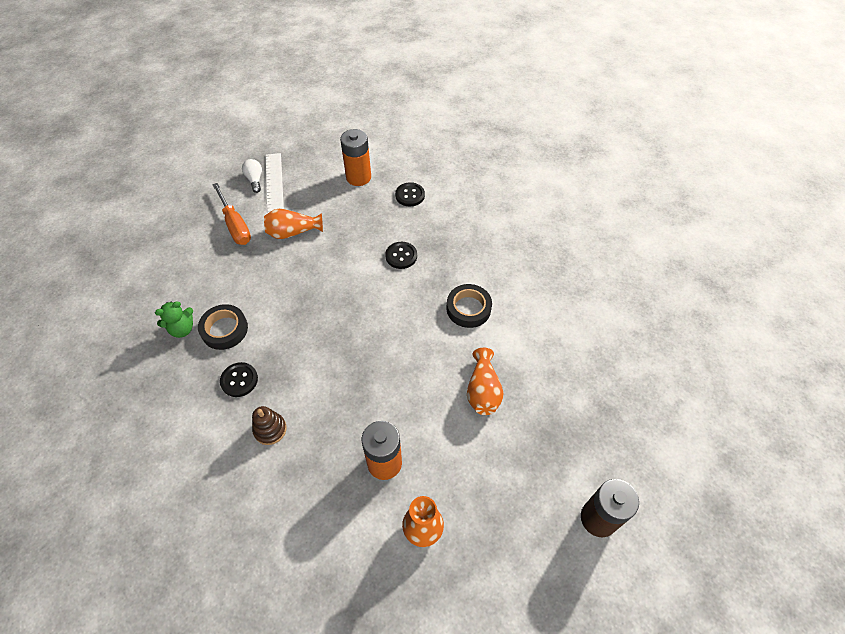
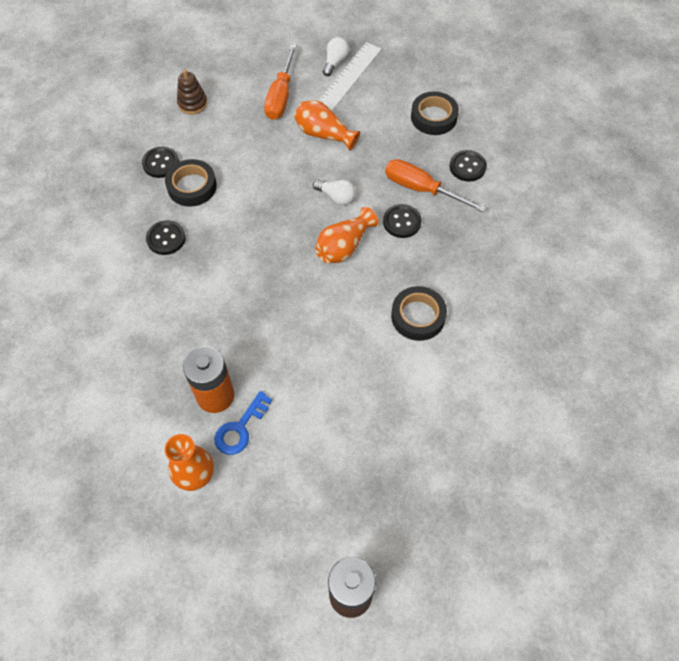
camera: 40 degrees right, 5 degrees up
(182, 329) = (161, 163): green teddy bear -> black button
(270, 429) = (153, 297): brown stacking toy -> brown stacking toy (192, 103)
(341, 268) = (336, 197): none -> white light bulb
(358, 177) = (433, 117): orange battery -> black tape
(394, 227) = (421, 189): none -> orange screwdriver
(423, 471) = (240, 428): none -> blue key
(483, 390) = (357, 401): orange vase -> orange vase (344, 246)

